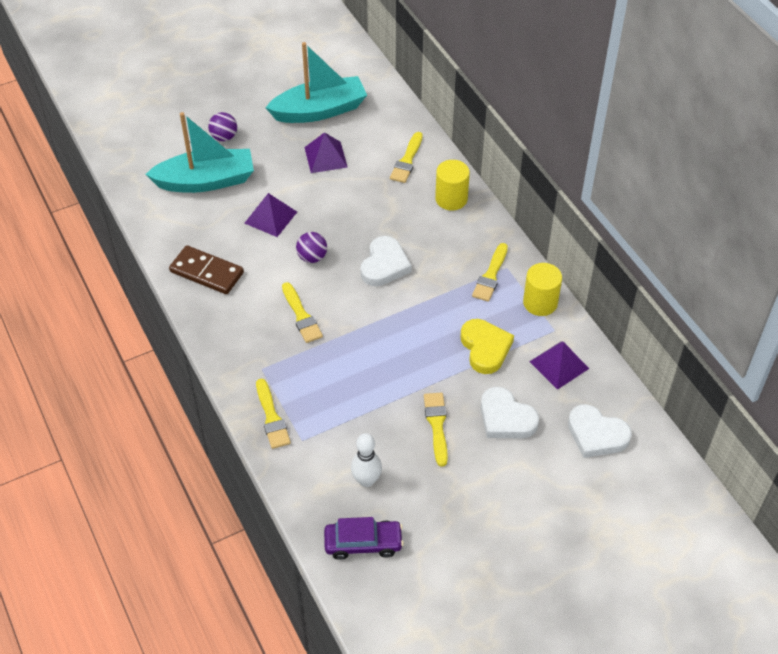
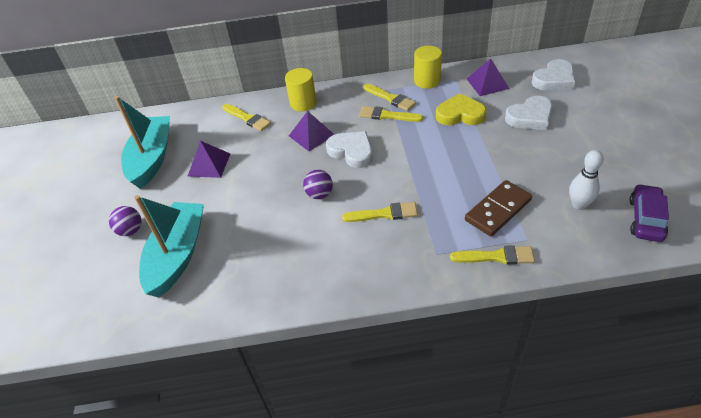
camera: 65 degrees left, 5 degrees down
(207, 272) = (297, 275): brown domino -> brown domino (498, 210)
(270, 217) = (255, 214): purple pyramid -> purple pyramid (311, 135)
(437, 425) = (528, 153): yellow brush -> yellow brush (387, 115)

